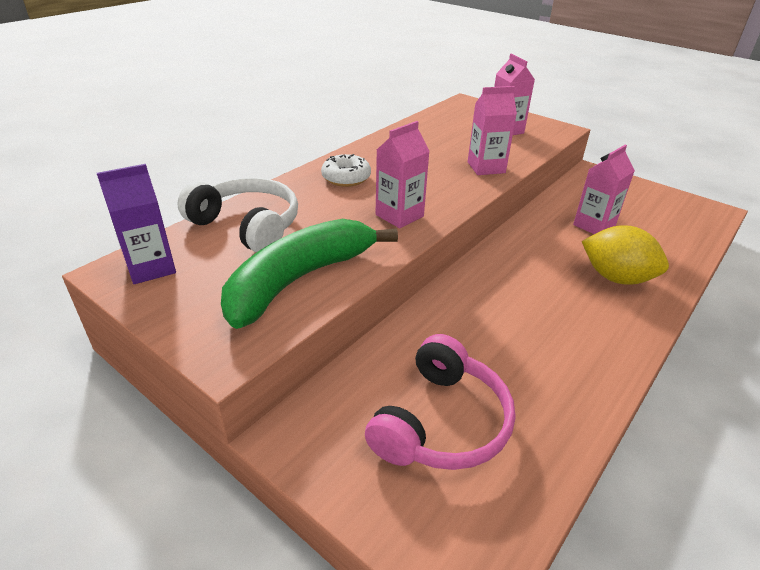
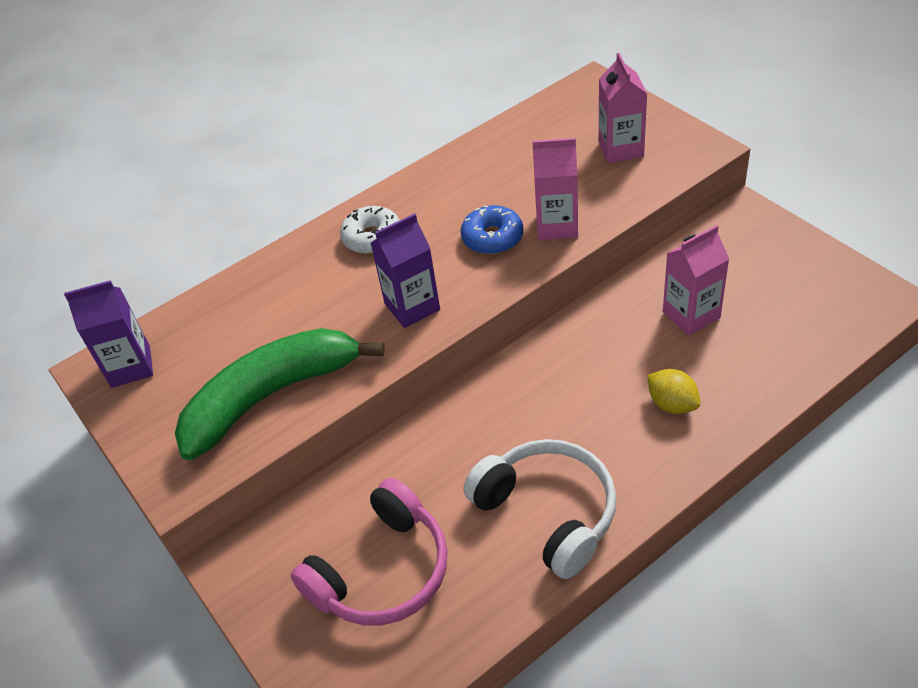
camera: 20 degrees right, 10 degrees up
(247, 226) = (239, 312): white headphones -> white headphones (548, 513)
(399, 215) = (412, 307): pink carton -> purple carton
(442, 175) = (492, 238): none -> blue donut
(616, 277) = (672, 404): yellow lemon -> yellow lemon, size x0.60

